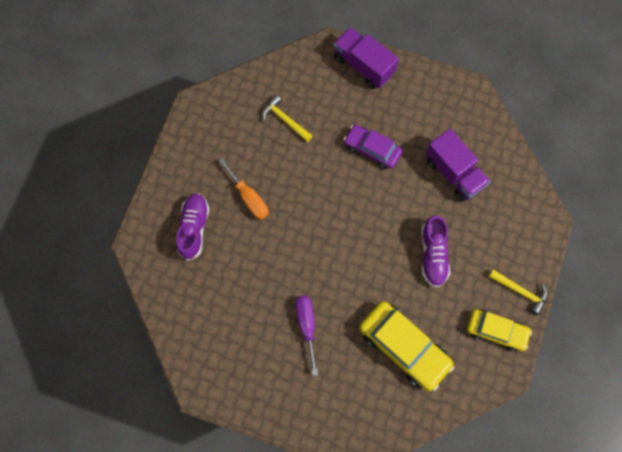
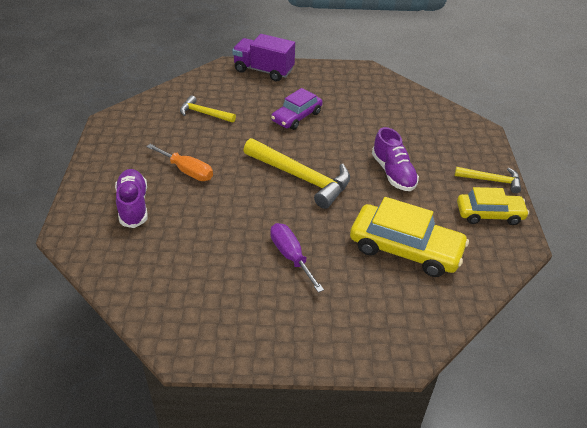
camera: 20 degrees left, 30 degrees down
(347, 236) = (301, 178): none -> yellow hammer
(372, 149) = (296, 117): purple car -> purple car turned 60 degrees counterclockwise
(454, 173) = (380, 117): purple truck -> none

